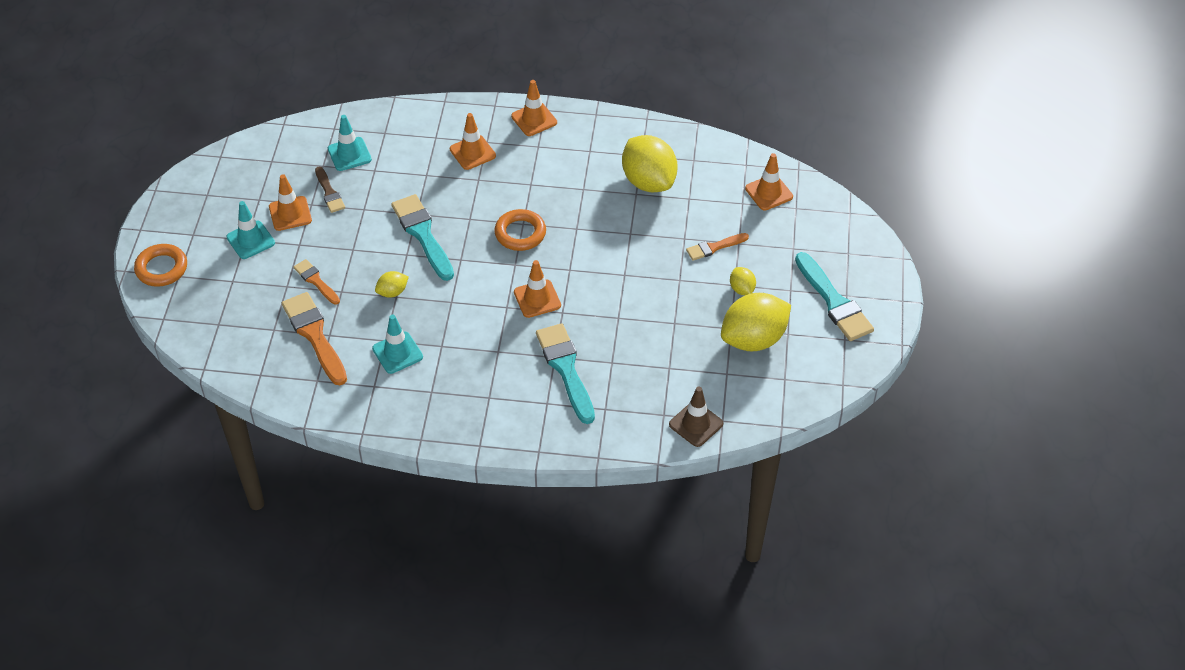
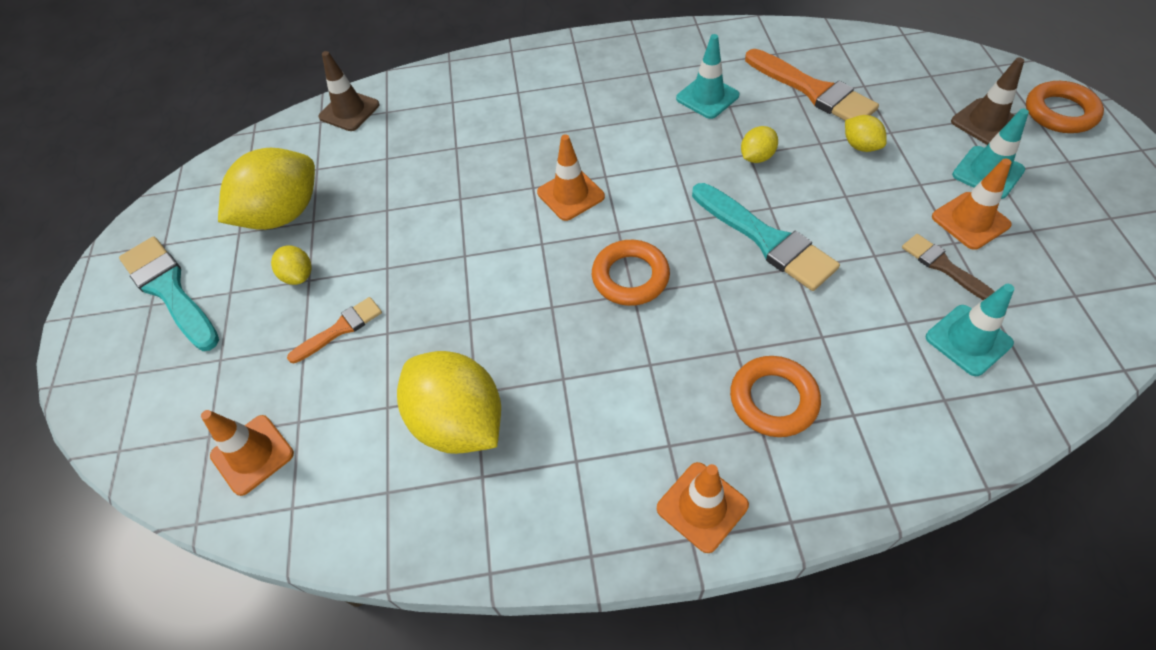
camera: 170 degrees right, 5 degrees up
(217, 275) = (986, 122): none -> brown traffic cone
(316, 281) = (860, 146): orange brush -> yellow lemon
(472, 152) = (773, 399): orange traffic cone -> orange ring
(566, 369) = (507, 127): turquoise brush -> none

